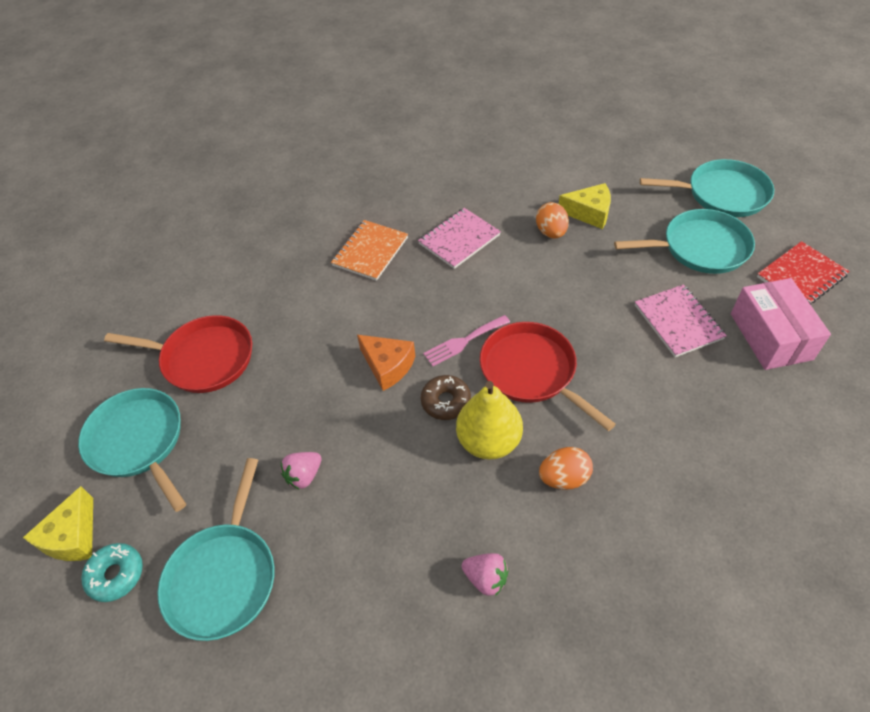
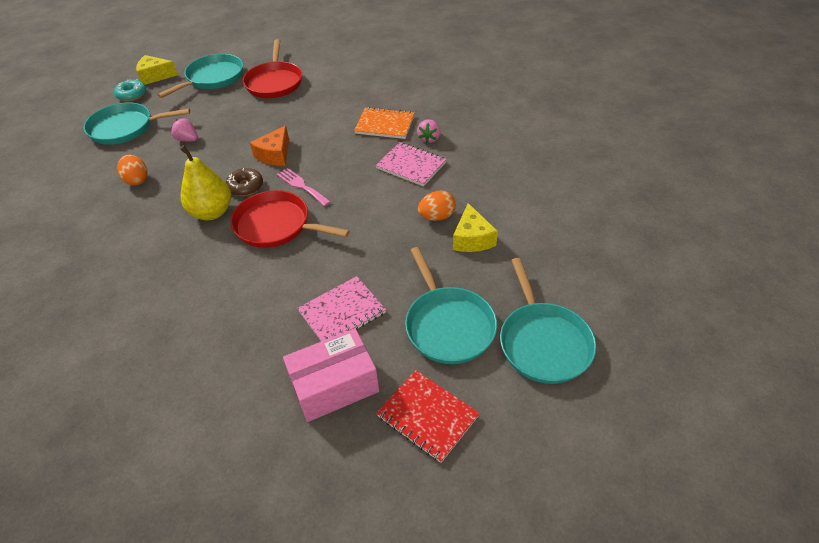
camera: 75 degrees right, 5 degrees down
(486, 578) = (108, 227): pink strawberry -> pink strawberry (429, 139)
(531, 371) = (276, 225): red pan -> red pan turned 105 degrees counterclockwise
(564, 478) = (180, 254): orange egg -> orange egg (137, 180)

